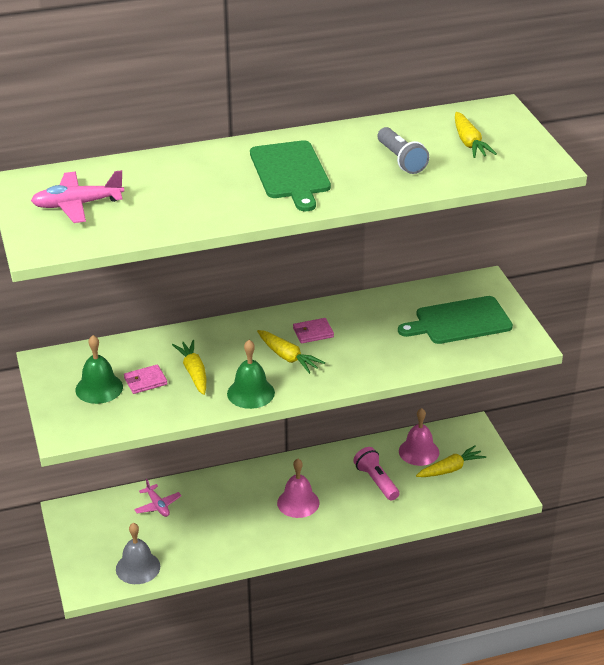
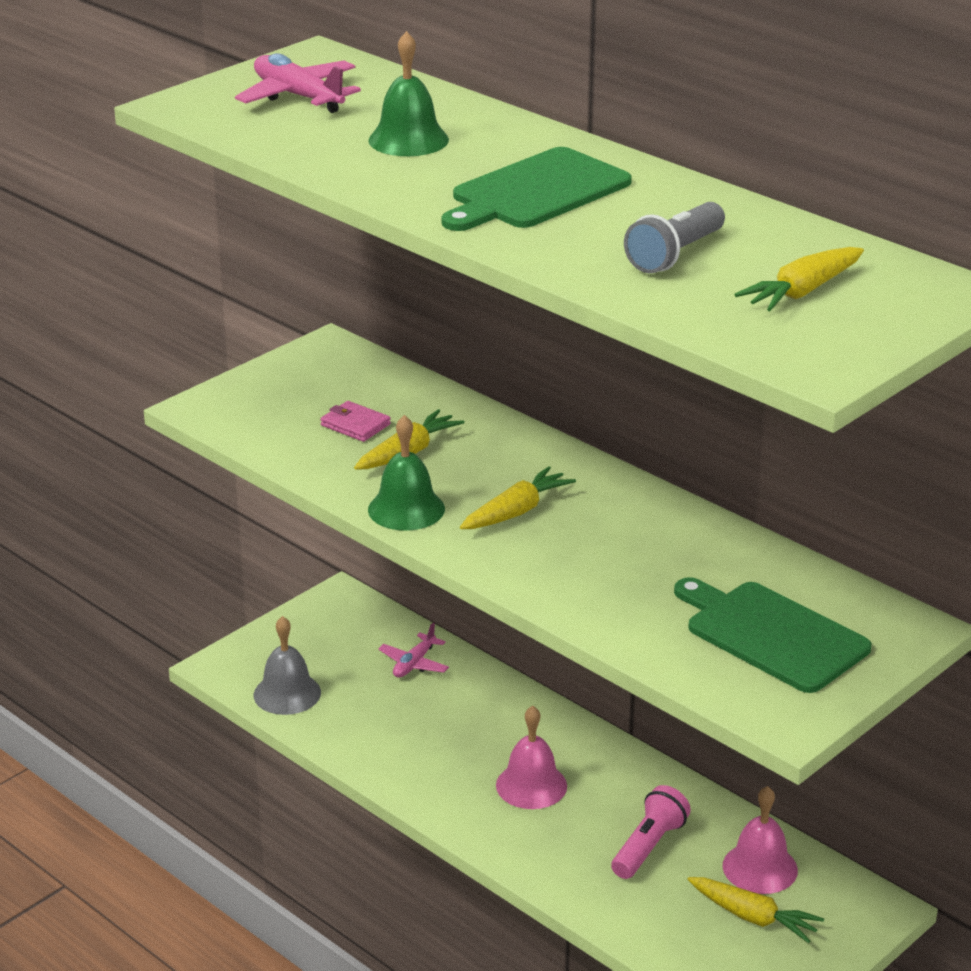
camera: 60 degrees right, 5 degrees down
(99, 388) = (310, 399): green bell -> green bell (408, 140)
(287, 357) = (516, 512): yellow carrot -> yellow carrot turned 150 degrees counterclockwise
(313, 333) = (596, 514): pink wallet -> none

